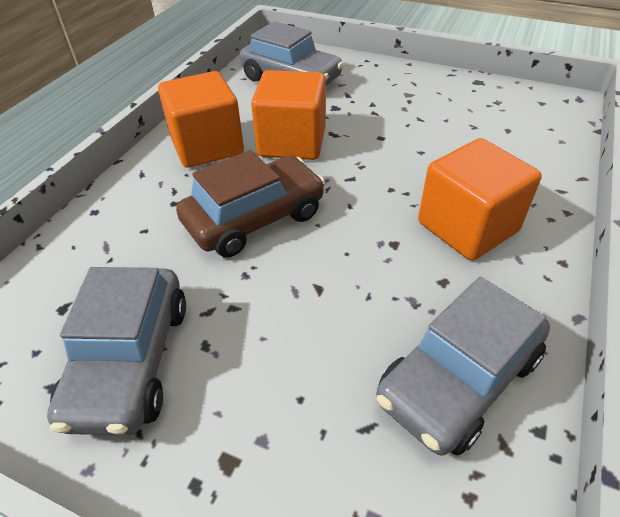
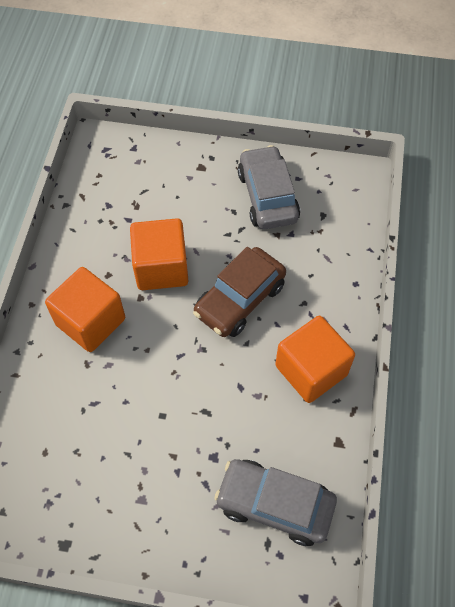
camera: 165 degrees right, 15 degrees up
(292, 142) = (239, 391): orange cube -> orange cube (161, 268)
(458, 378) = (101, 220): grey car -> none

